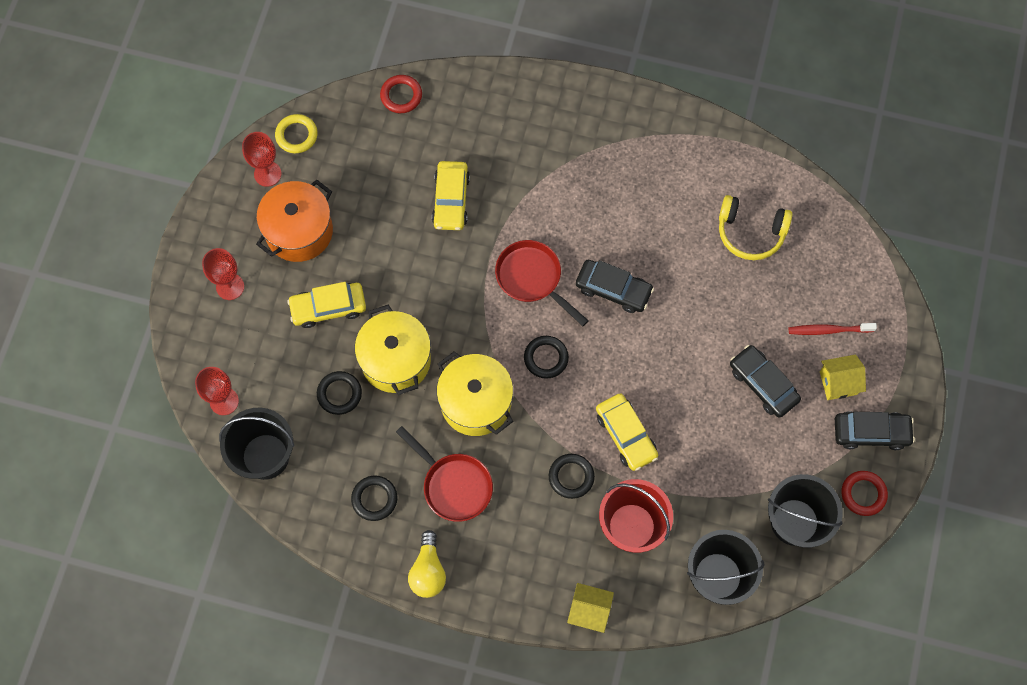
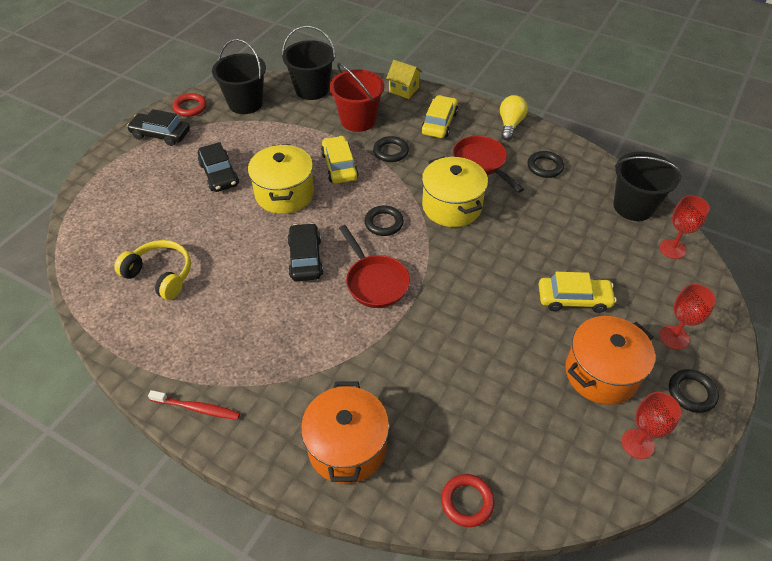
camera: 165 degrees left, 20 degrees down
(296, 135) = (602, 482): yellow ring -> none
(339, 394) = (568, 234): black ring -> black ring (691, 393)
(396, 360) = (515, 247): yellow pot -> yellow pot (284, 194)
(451, 200) = (434, 368): yellow car -> yellow car (439, 123)
(506, 113) = (347, 447): none -> orange pot
(613, 289) = (305, 258): black car -> black car turned 45 degrees clockwise
(829, 330) = (145, 195): red toothbrush -> red toothbrush (197, 408)
(838, 383) = (163, 164): yellow house -> none

